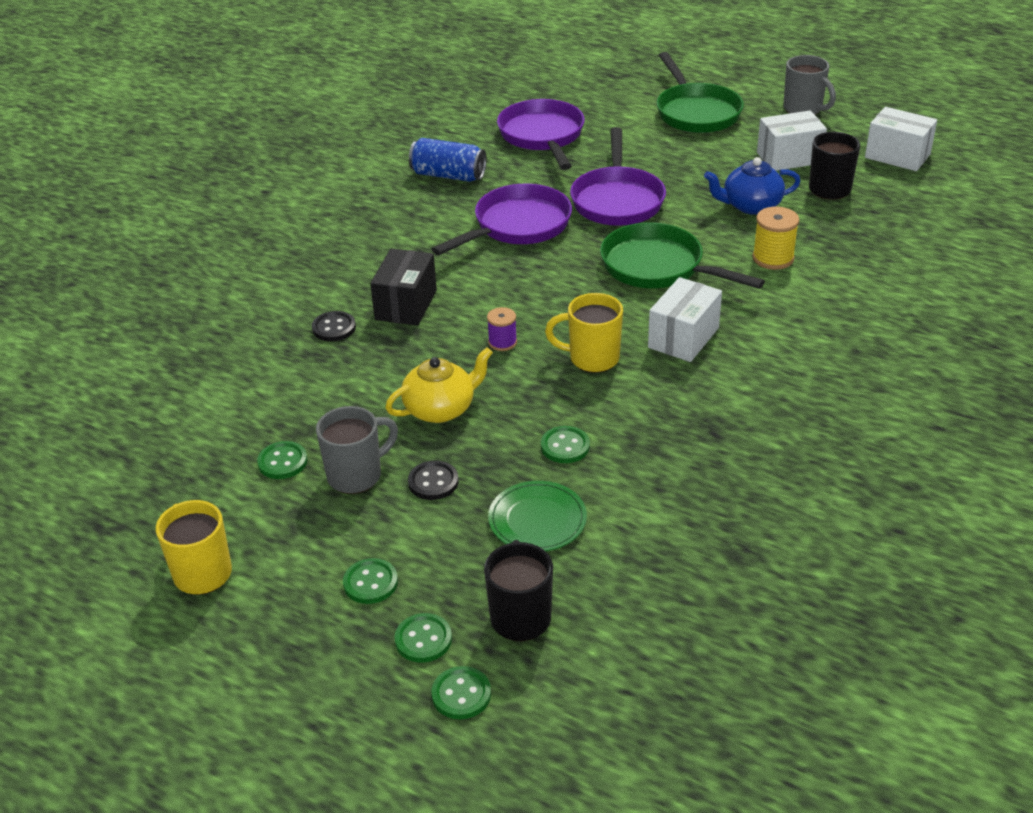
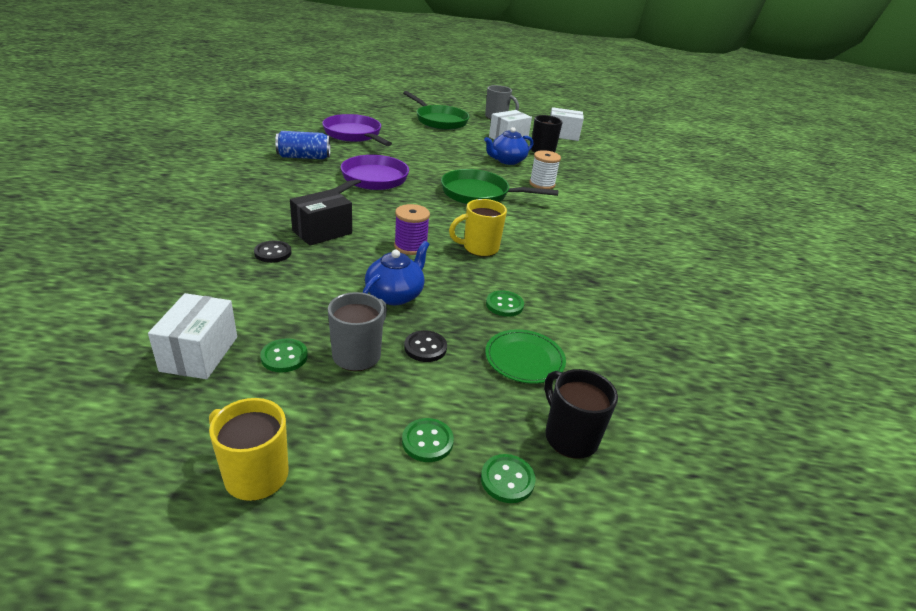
camera: 30 degrees left, 5 degrees down
(406, 305) = (322, 232): black box -> black box turned 60 degrees clockwise
(441, 409) = (395, 295): yellow teapot -> blue teapot
(461, 694) = (575, 521): green button -> none
(502, 342) = (410, 246): purple spool -> purple spool, size x1.54
(617, 200) = (426, 163): purple pan -> none
(683, 338) = (526, 229): white box -> white box (199, 354)
(773, 258) = (542, 184): yellow spool -> white spool

